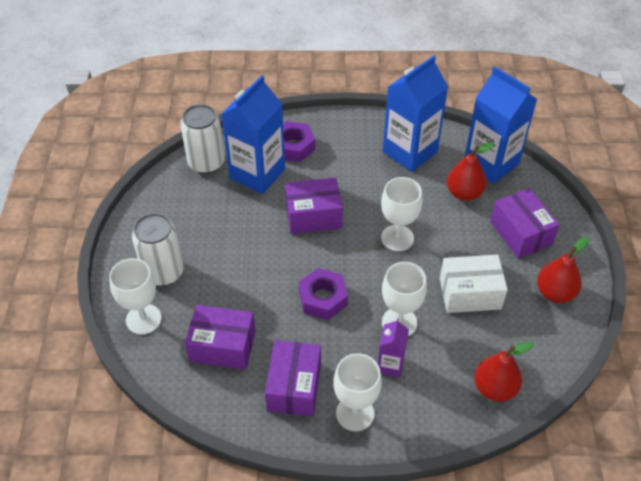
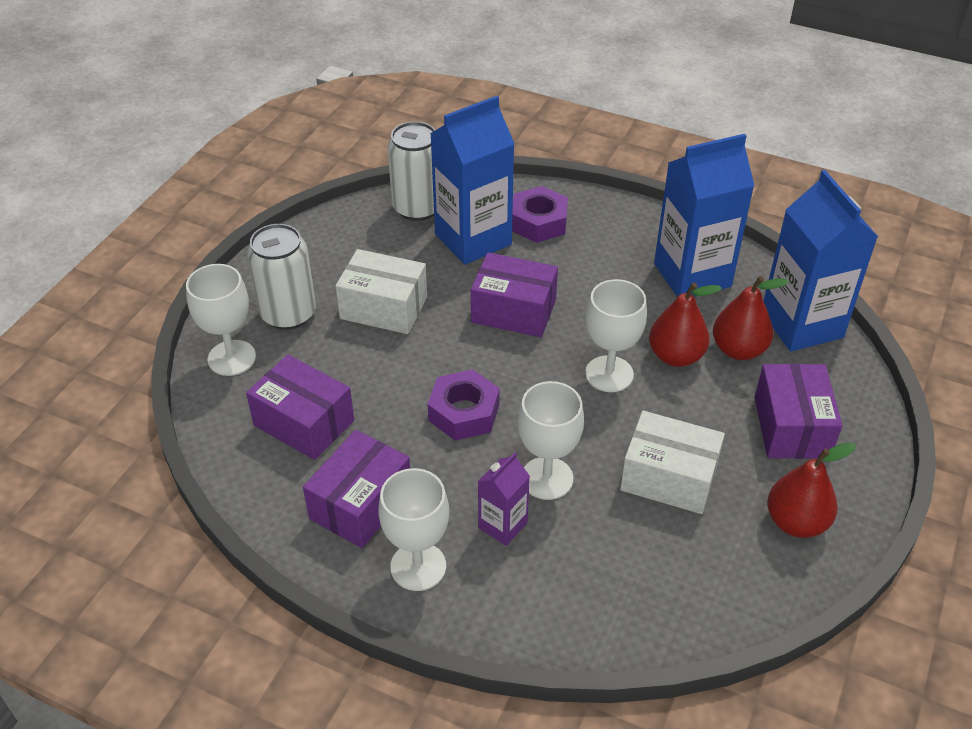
camera: 25 degrees right, 5 degrees down
(227, 244) = (384, 307): none -> white box
(494, 388) = (629, 612): red pear -> red pear (675, 356)

